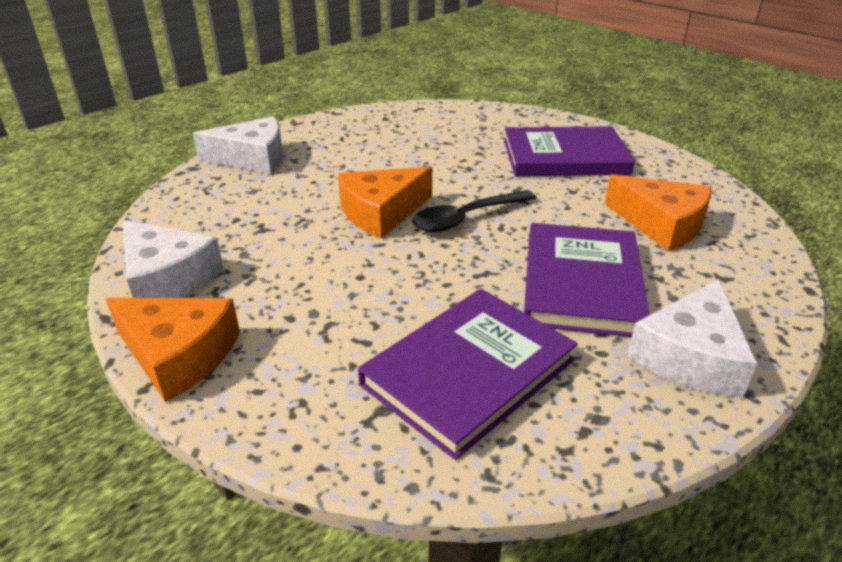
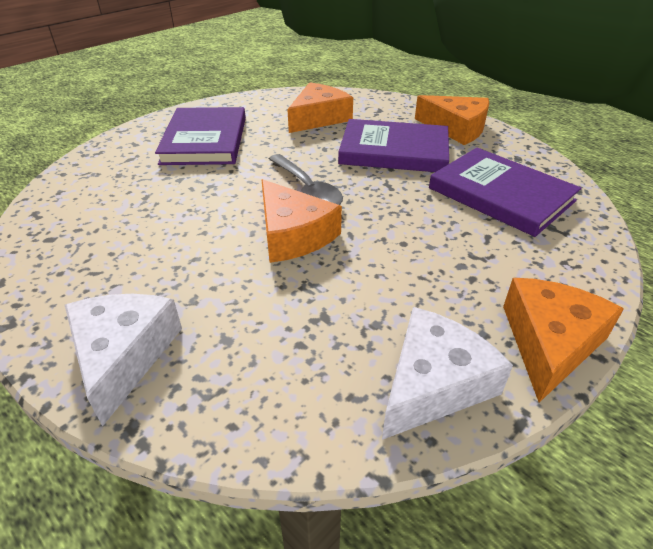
camera: 90 degrees left, 5 degrees up
(466, 218) = (307, 189): black spoon -> grey spoon
(690, 356) = (456, 128): white cheese -> orange cheese

